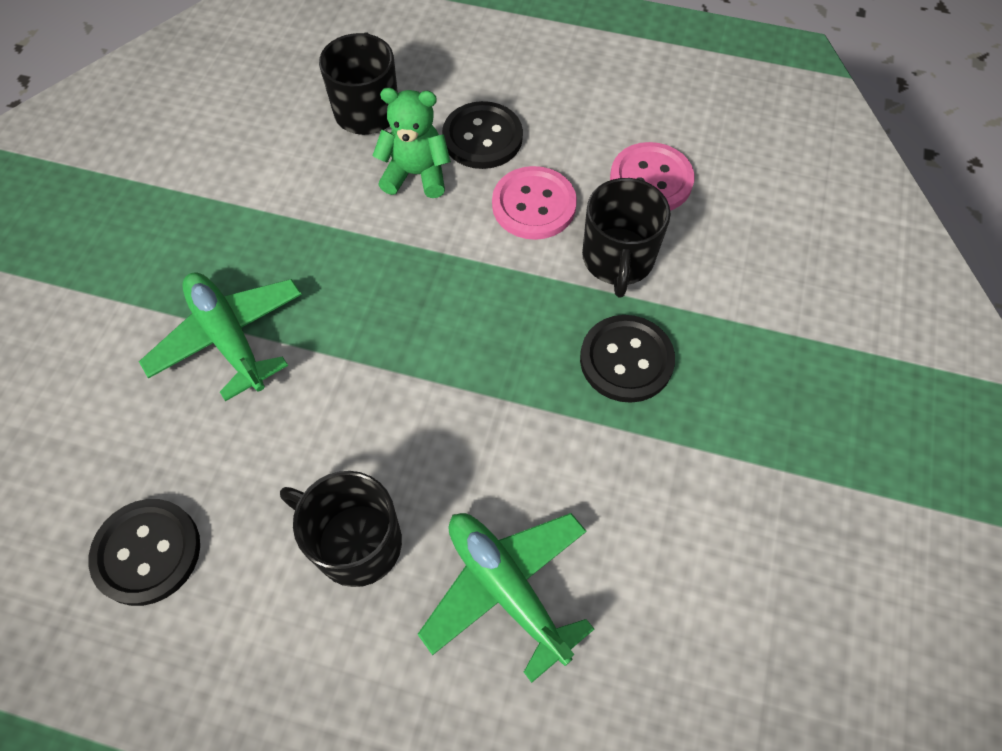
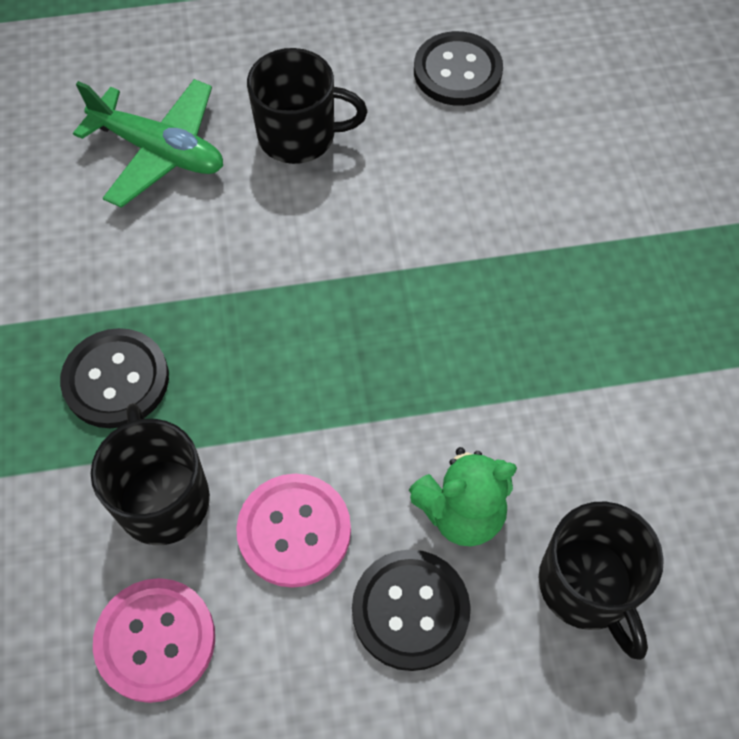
camera: 155 degrees right, 0 degrees up
(229, 338) = (526, 242): green plane -> none

